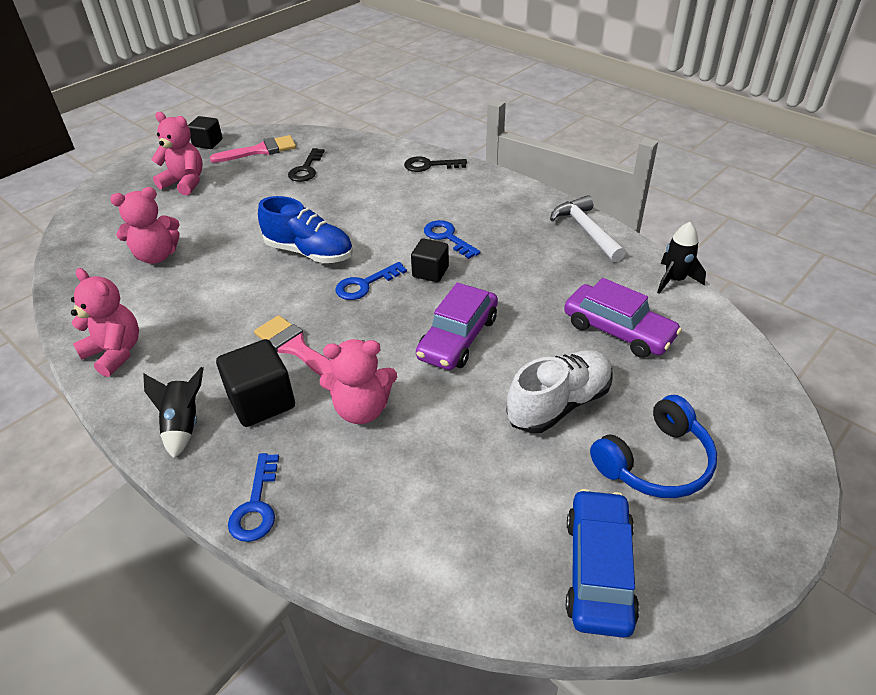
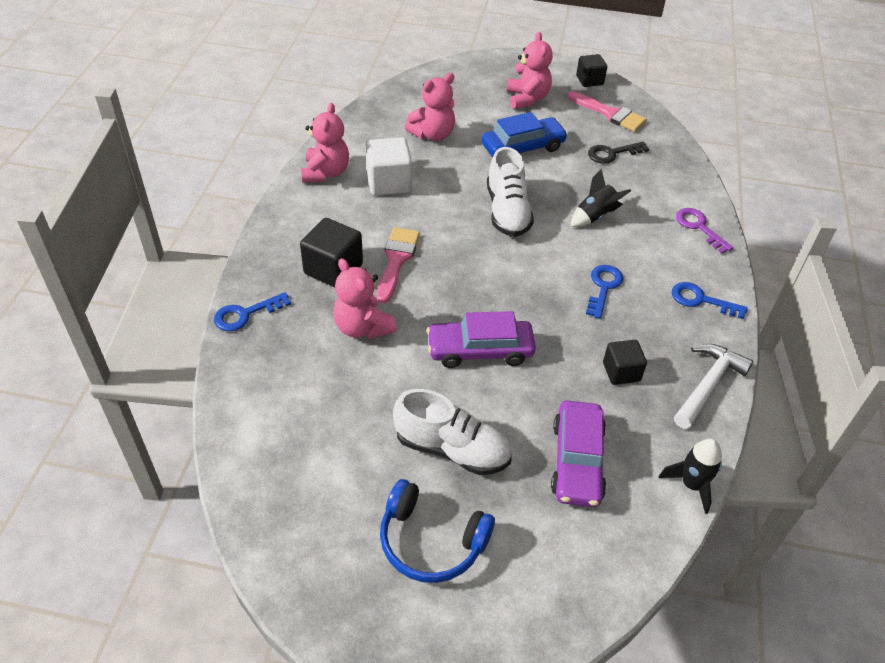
camera: 55 degrees right, 5 degrees up
(157, 256) = (433, 134): pink teddy bear -> pink teddy bear turned 75 degrees counterclockwise
(183, 424) = (287, 242): black rocket -> black rocket (595, 216)
(185, 311) = (389, 182): none -> white cube
(309, 252) = (507, 212): blue shoe -> white shoe
(365, 285) = (496, 263): blue key -> blue key (701, 300)
(429, 165) = (699, 227): black key -> purple key
(430, 272) = (547, 297): black cube -> black cube (621, 372)
(599, 570) = (299, 536): blue car -> blue car (523, 147)

